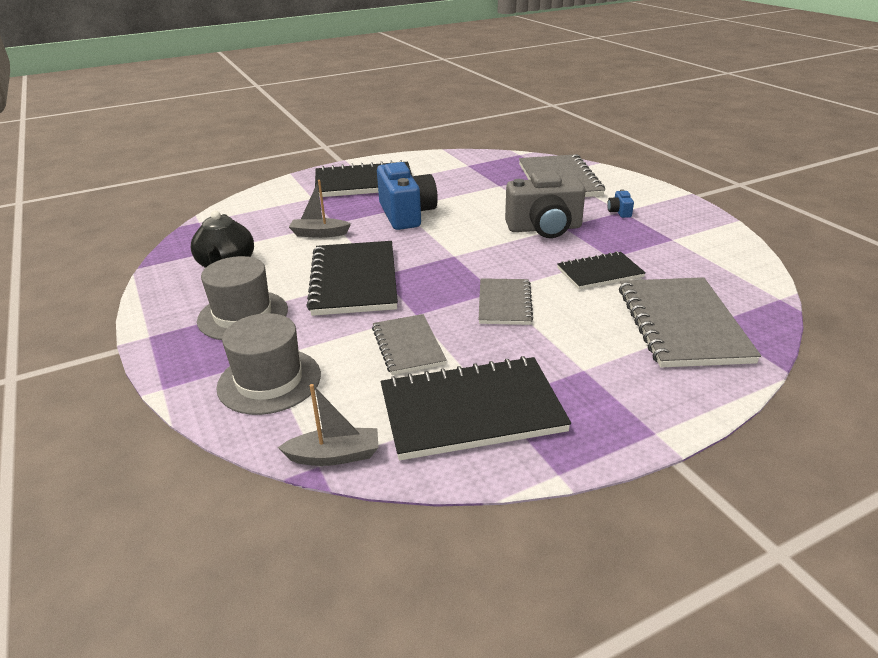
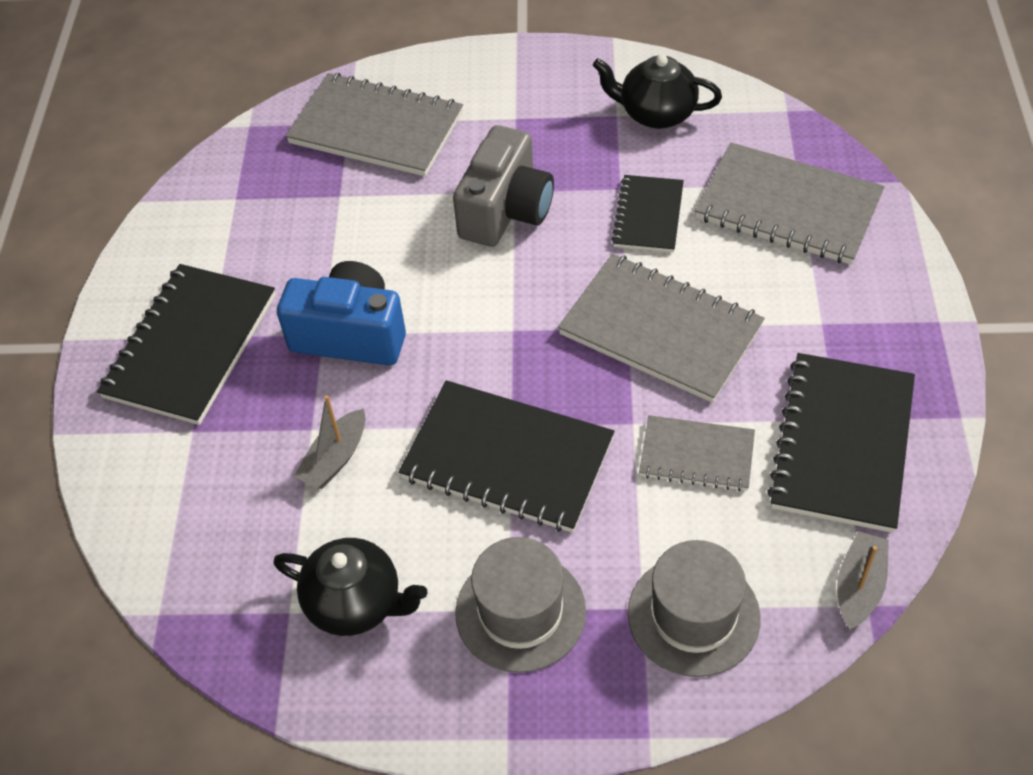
camera: 60 degrees left, 20 degrees up
(504, 303) = (660, 330): grey notebook -> grey notebook, size x1.72
(619, 212) = (516, 121): blue camera -> none
(695, 251) = (656, 113): none -> black teapot

